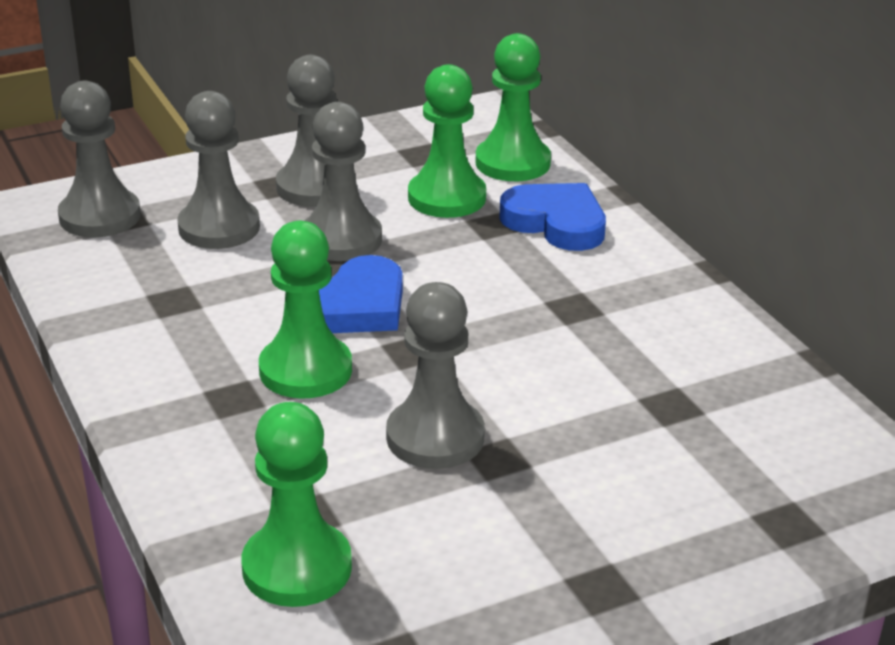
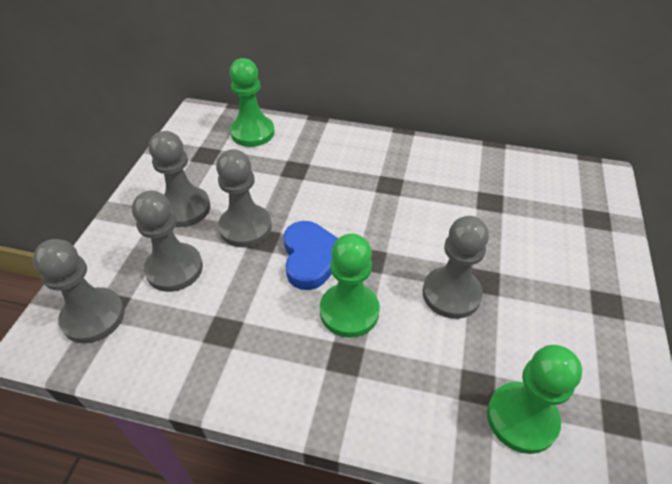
camera: 50 degrees left, 15 degrees up
(447, 198) = (254, 170): green pawn -> none
(556, 223) = (317, 150): blue heart -> none

